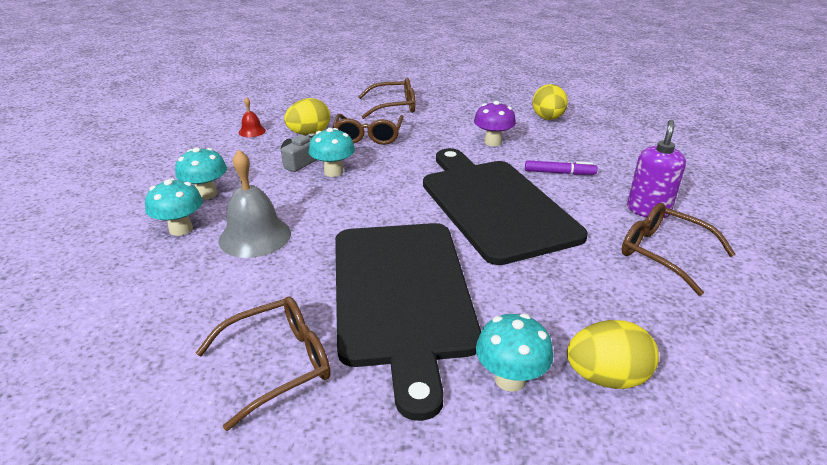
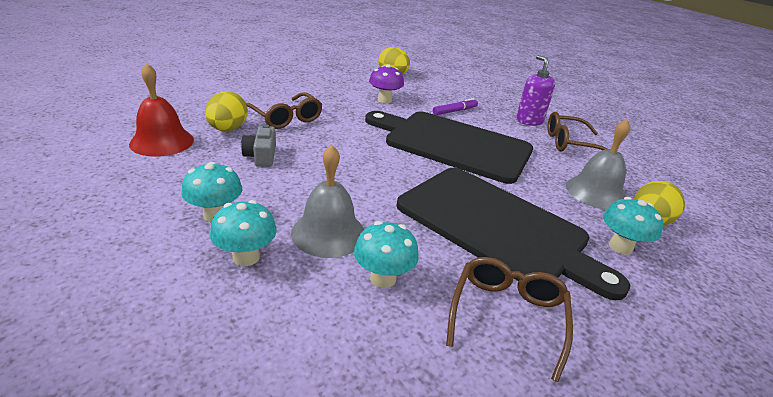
camera: 45 degrees left, 0 degrees up
(252, 131) = (162, 141): red bell -> red bell, size x1.94
(333, 172) = (305, 156): turquoise mushroom -> turquoise mushroom (383, 278)
(394, 106) = (267, 88): brown glasses -> none
(591, 316) = (596, 192): none -> grey bell

